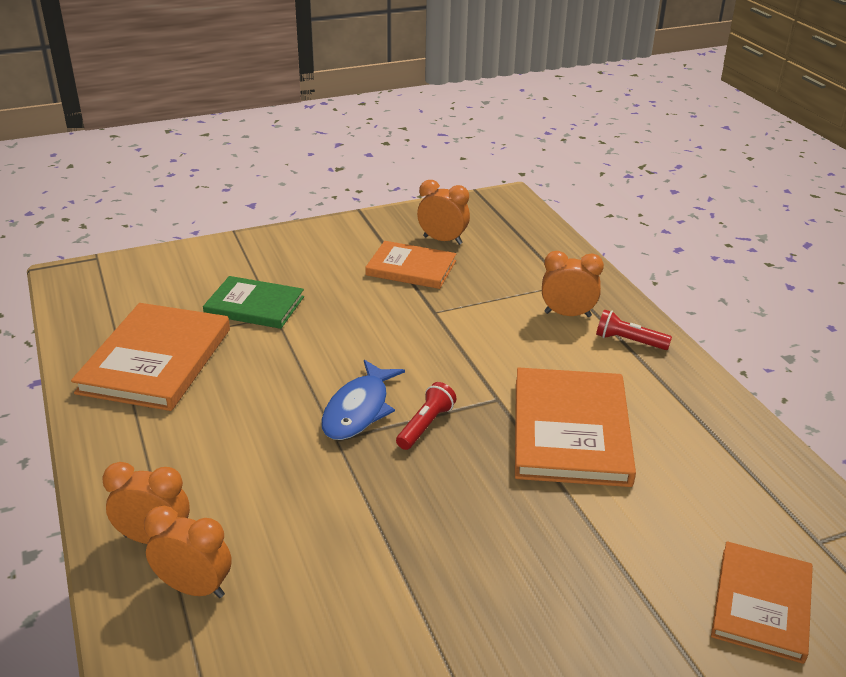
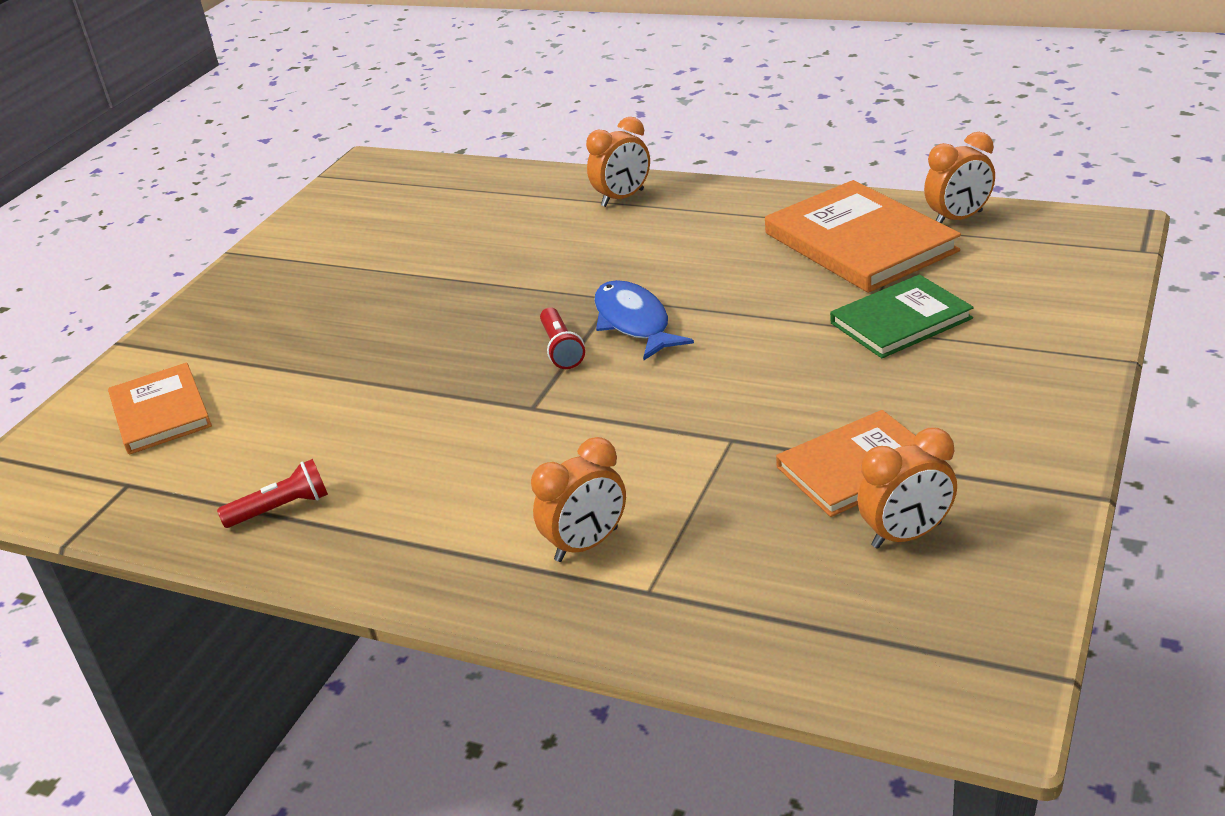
camera: 140 degrees right, 0 degrees up
(194, 588) = (556, 202): orange clock -> orange clock (958, 219)
(570, 431) = (430, 427): orange book -> none
(629, 341) = (473, 561): red flashlight -> red flashlight (281, 508)

